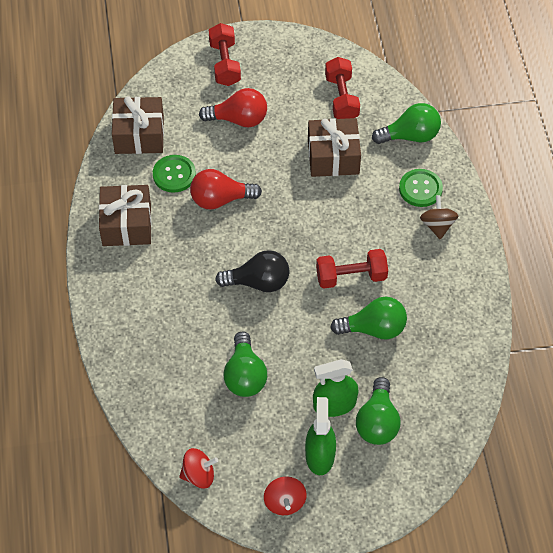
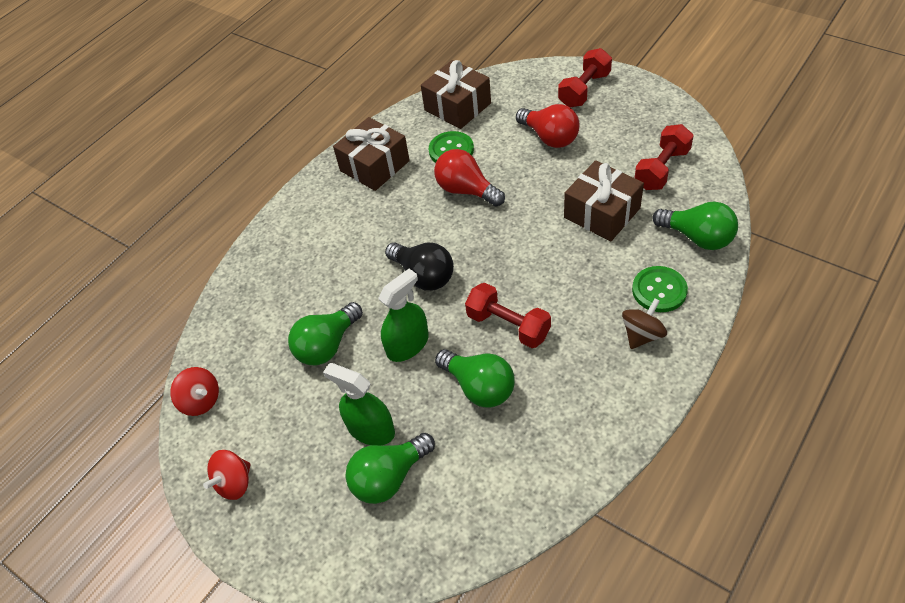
camera: 50 degrees right, 5 degrees down
(320, 455) = (308, 465): green spray bottle -> green spray bottle (407, 344)

